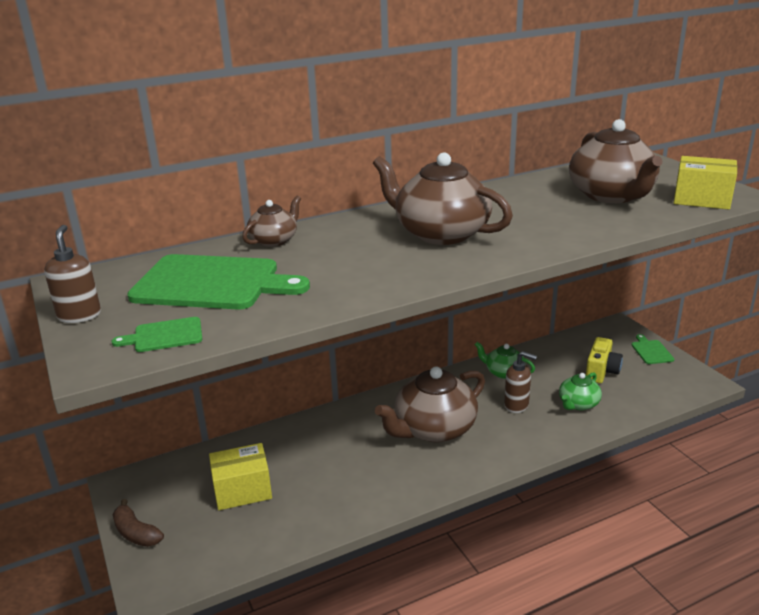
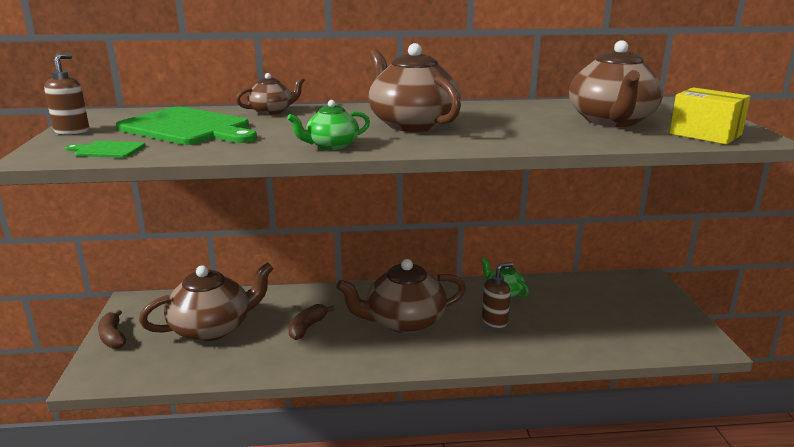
camera: 20 degrees right, 5 degrees down
(242, 490) = (212, 328): yellow box -> brown teapot
(343, 462) = (307, 327): none -> brown banana
(516, 405) = (495, 321): brown soap dispenser -> brown soap dispenser turned 75 degrees counterclockwise
(578, 404) = (556, 333): green teapot -> green teapot (331, 145)
(601, 371) = (601, 312): yellow camera -> none
(651, 351) = (668, 306): green cutting board -> none

